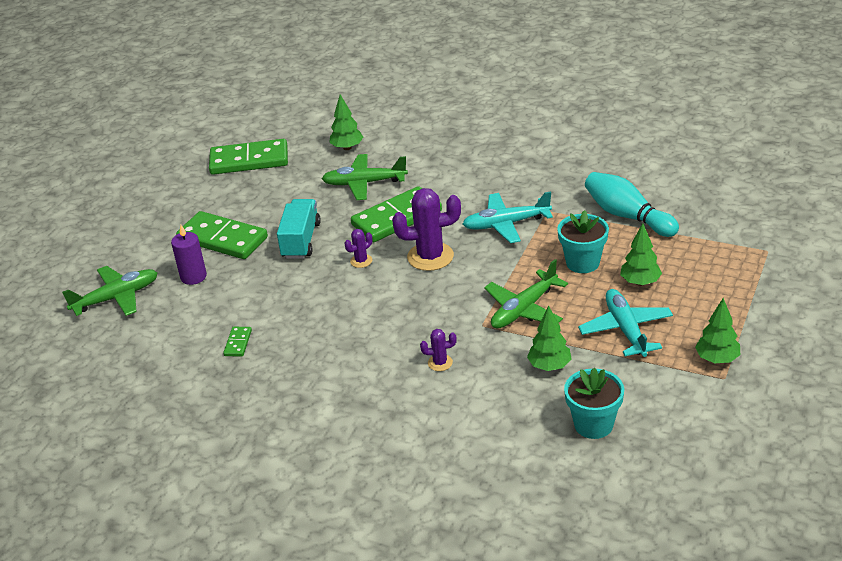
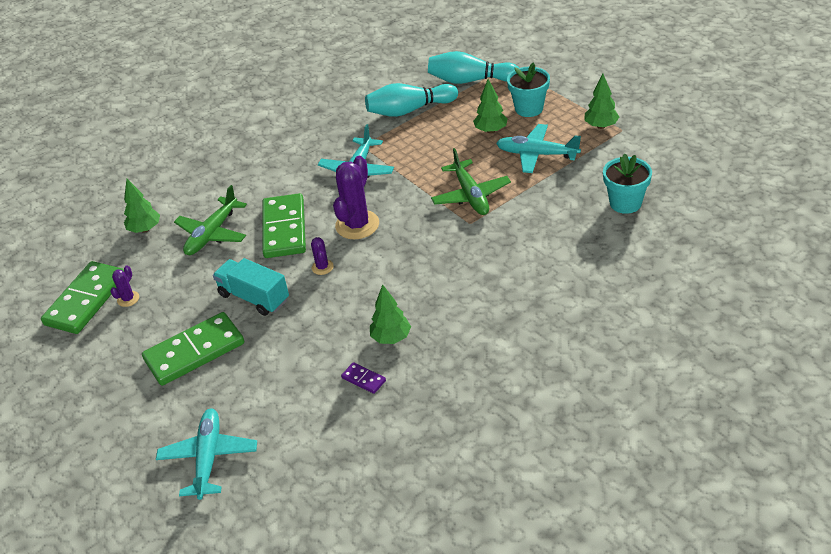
camera: 60 degrees left, 5 degrees up
(116, 298) = (209, 458): green plane -> turquoise plane
(193, 277) = (233, 388): purple candle -> none
(238, 343) = (363, 379): green domino -> purple domino
(440, 363) = (496, 259): purple cactus -> purple cactus (128, 299)
(549, 366) = (546, 204): green tree -> green tree (391, 338)
(582, 263) = (443, 149): turquoise flower pot -> turquoise flower pot (529, 108)
(715, 235) = (470, 80): none -> turquoise bowling pin

